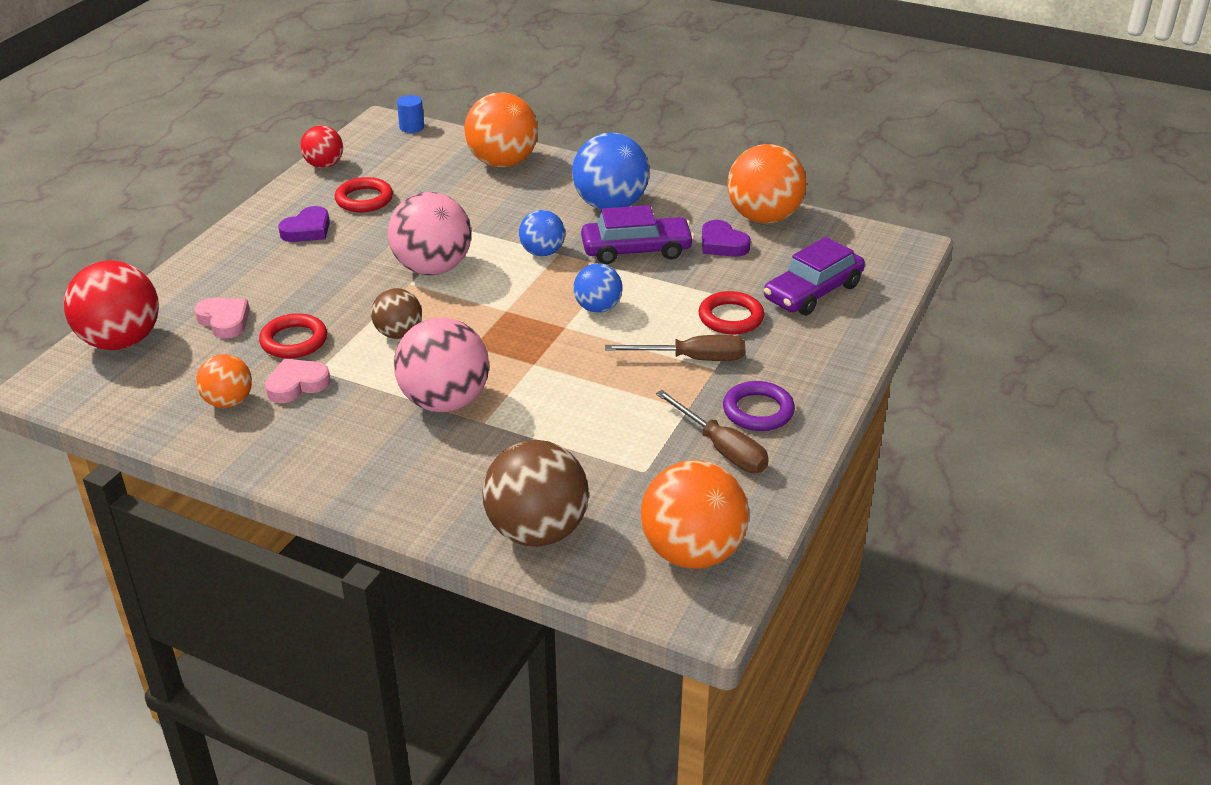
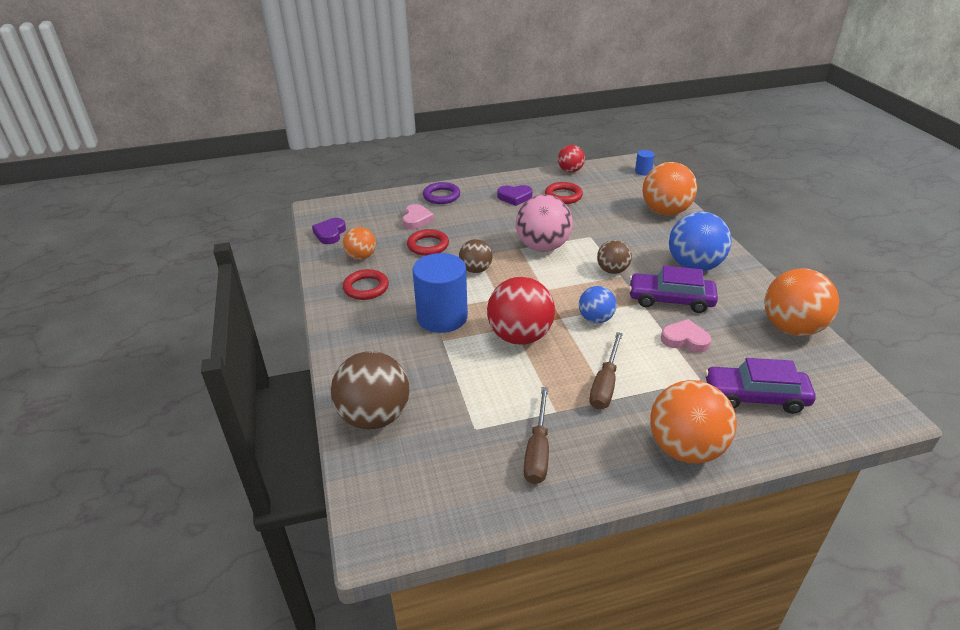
camera: 50 degrees right, 0 degrees up
(121, 341) = (368, 206): red ball -> red ball (520, 336)
(297, 385) = (397, 266): pink heart -> pink heart (685, 339)
(445, 401) = (442, 317): pink ball -> blue cylinder
(542, 252) = (612, 270): blue ball -> brown ball
(636, 250) = (670, 300): purple car -> purple car turned 150 degrees clockwise
(692, 359) = (605, 384): brown screwdriver -> brown screwdriver turned 60 degrees clockwise
(692, 552) = (424, 498): orange ball -> orange ball (685, 448)
(722, 244) = (734, 328): purple heart -> purple heart (330, 234)
(731, 317) = (669, 376): red ring -> red ring (366, 288)
(758, 411) = (596, 445): purple ring -> purple ring (441, 196)

